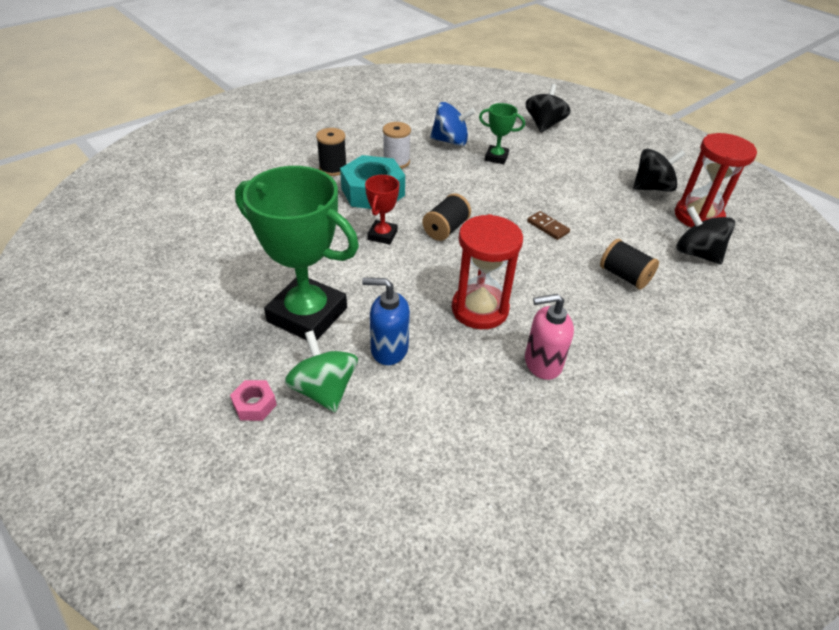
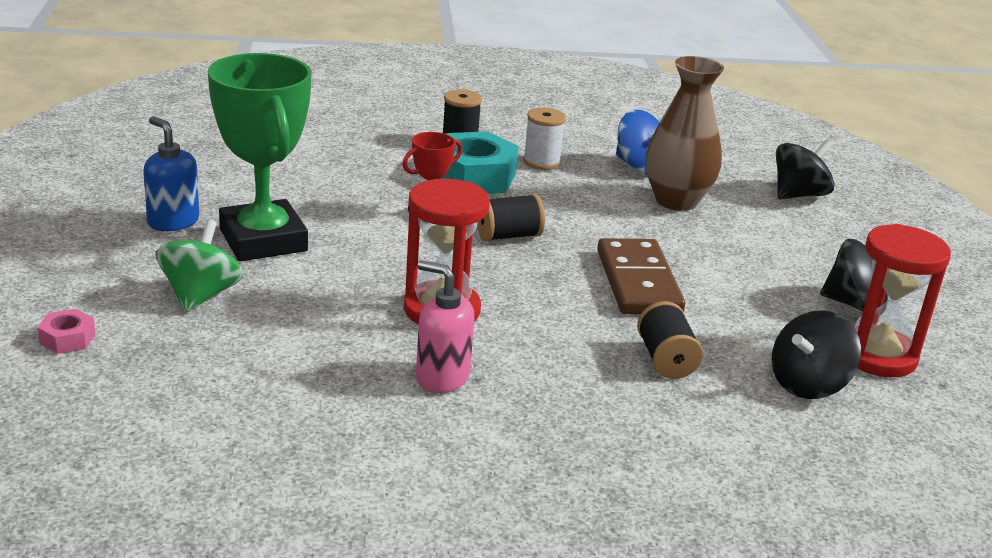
camera: 35 degrees right, 15 degrees down
(254, 404) = (129, 277): pink nut -> pink nut (67, 339)
(389, 349) = (301, 296): blue soap dispenser -> blue soap dispenser (173, 222)
(496, 157) = (676, 201): green trophy -> brown vase
(547, 227) = (638, 282): brown domino -> brown domino, size x2.16
(696, 253) = (808, 384): black spinning top -> black spinning top turned 120 degrees counterclockwise

